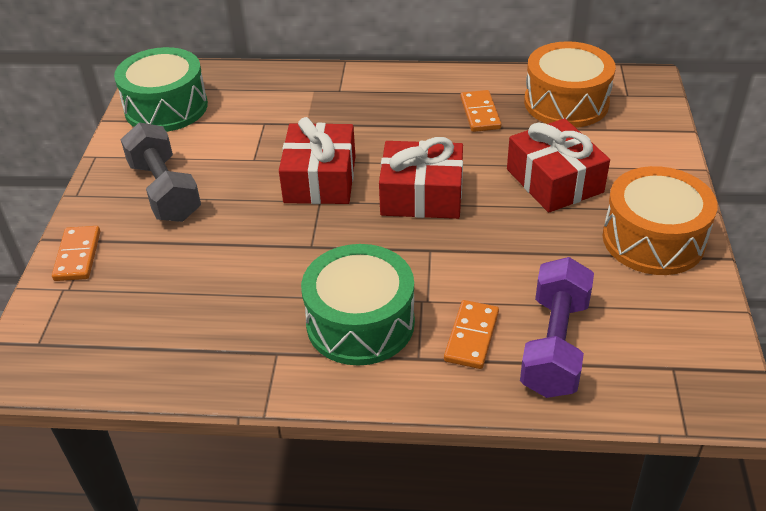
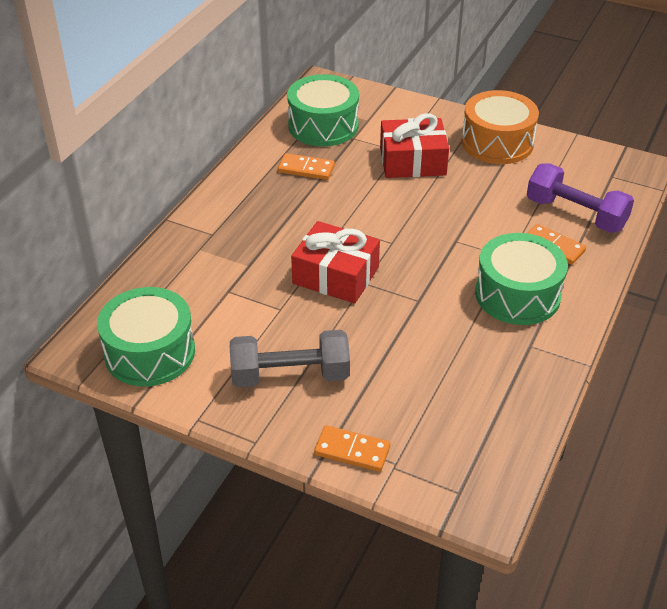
camera: 70 degrees left, 0 degrees up
(421, 195) = (391, 227): red gift -> none
(566, 103) = (323, 126): orange drum -> green drum

